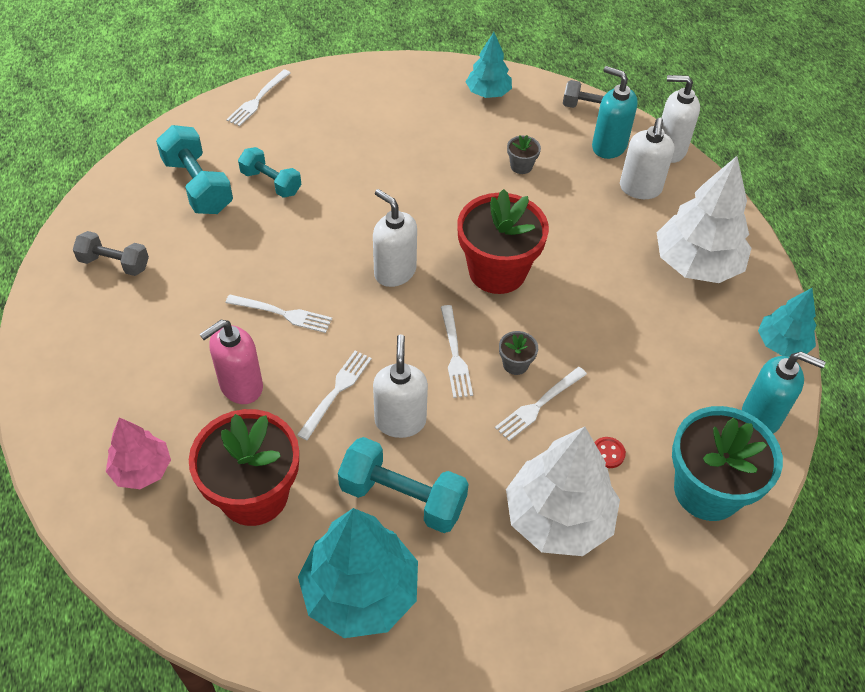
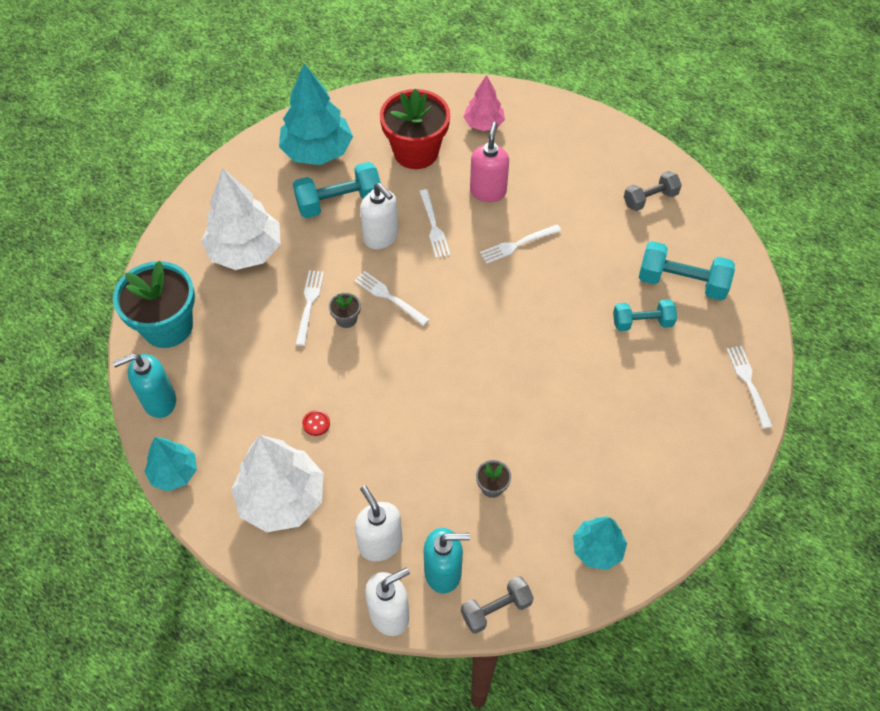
camera: 140 degrees right, 5 degrees up
(394, 272) = (485, 322): white soap dispenser -> none
(497, 271) = (419, 376): red flower pot -> none
(608, 453) = (244, 305): red button -> red button (316, 423)

